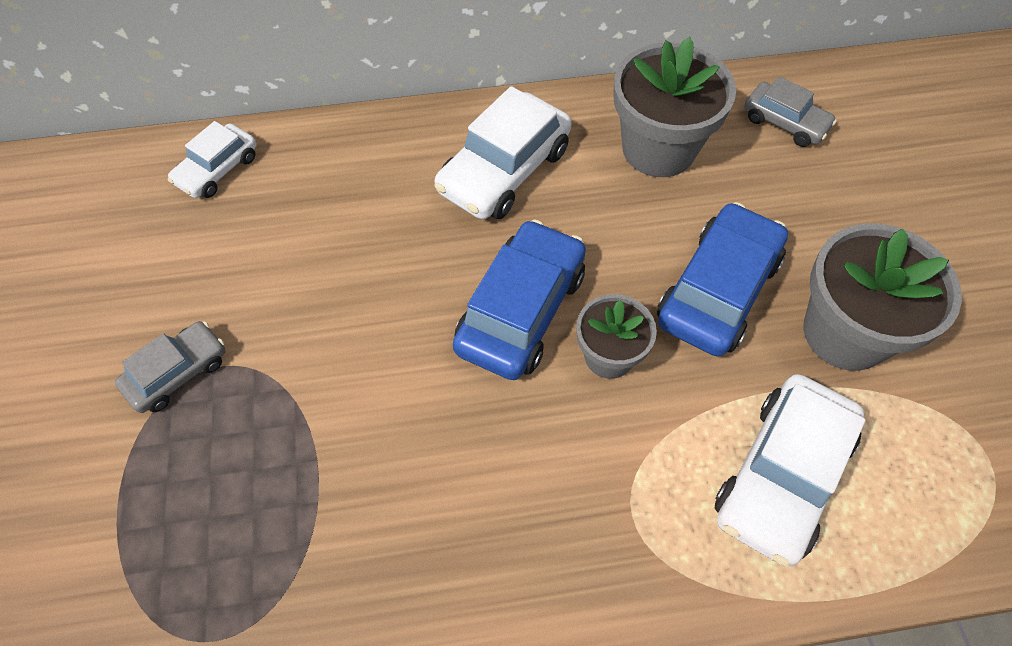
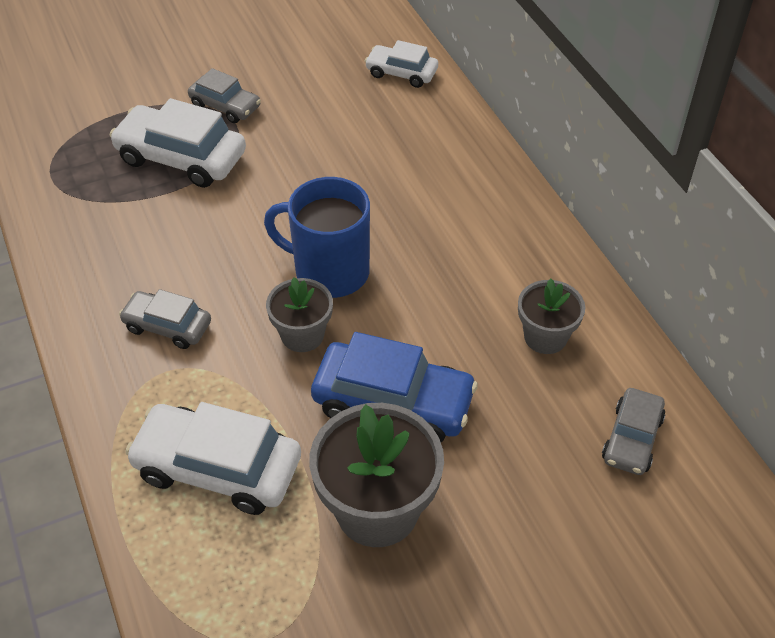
camera: 75 degrees right, 10 degrees down
(504, 170) = (470, 233): white car -> white car (181, 158)
(520, 310) = (329, 271): blue car -> blue mug
(561, 503) = (167, 326): none -> grey car
(658, 149) = (545, 337): grey flower pot -> grey flower pot, size x0.58

